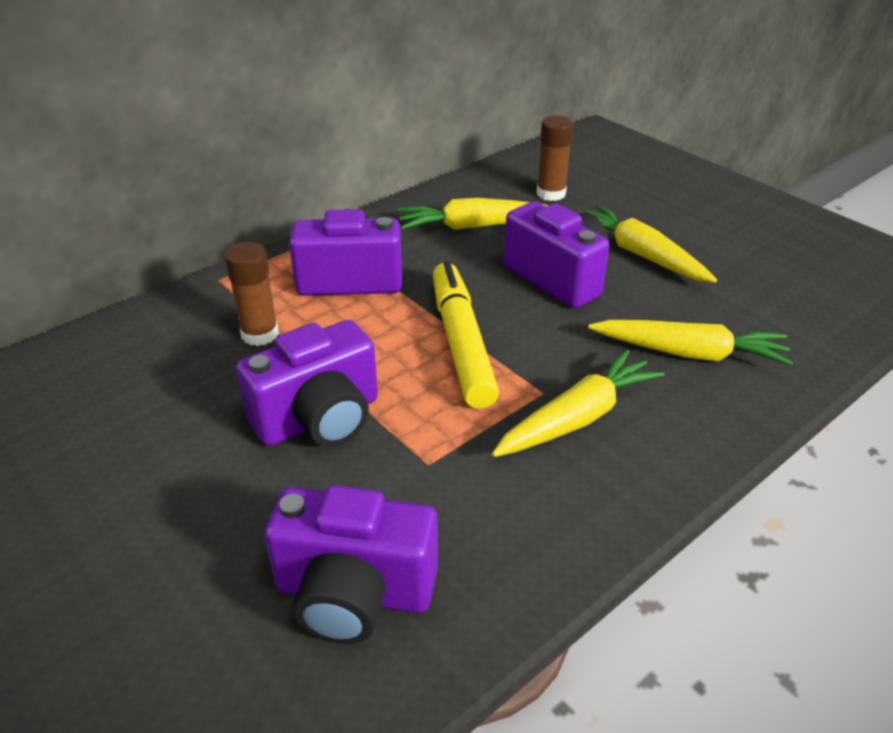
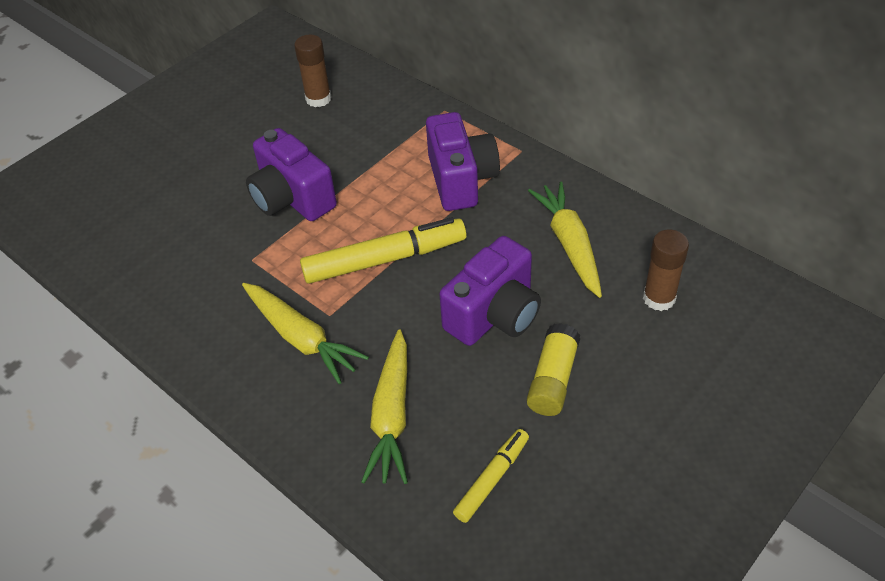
camera: 85 degrees right, 10 degrees up
(260, 334) = (380, 148): brown glue stick -> brown glue stick (318, 99)
(354, 593) = (150, 243): purple camera -> none
(641, 255) = (553, 379): yellow carrot -> yellow glue stick
(756, 298) = (492, 479): none -> yellow marker

